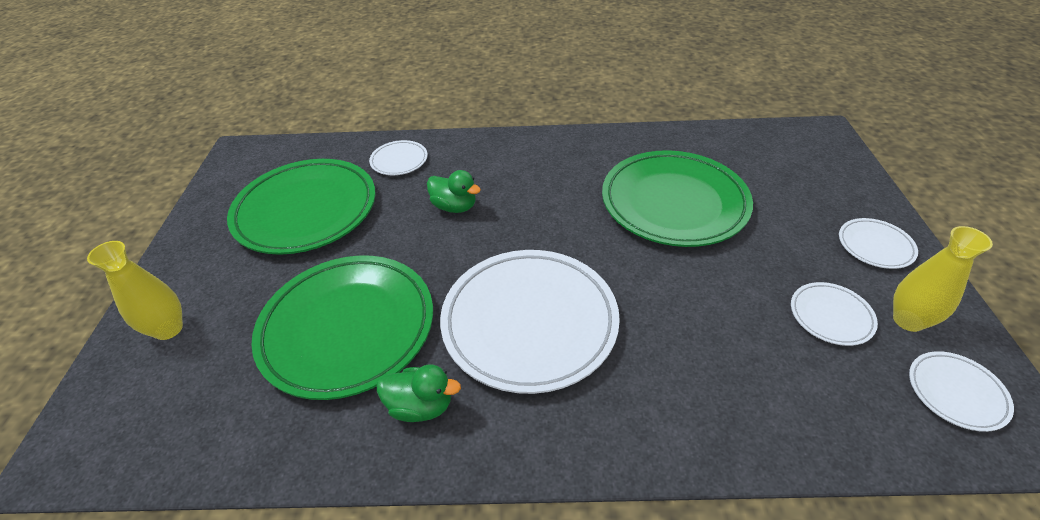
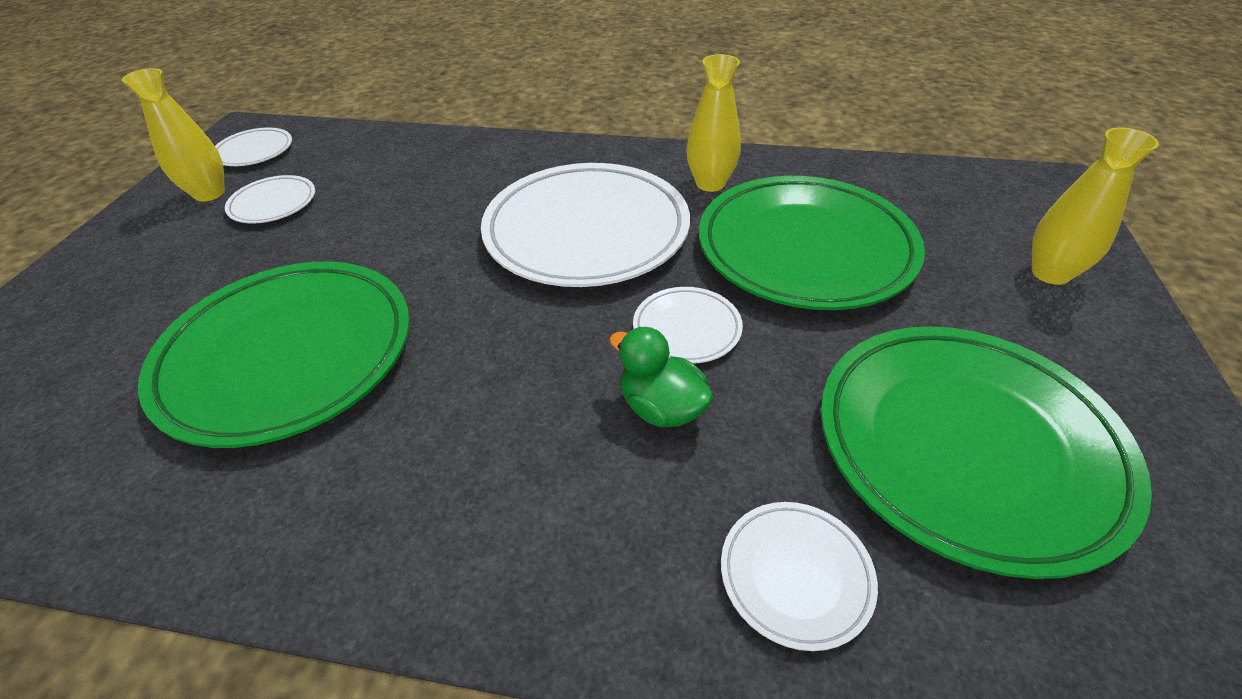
camera: 170 degrees left, 0 degrees up
(421, 406) = (710, 183): green duck -> yellow vase
(875, 246) = (120, 258): white plate -> white plate (687, 329)

